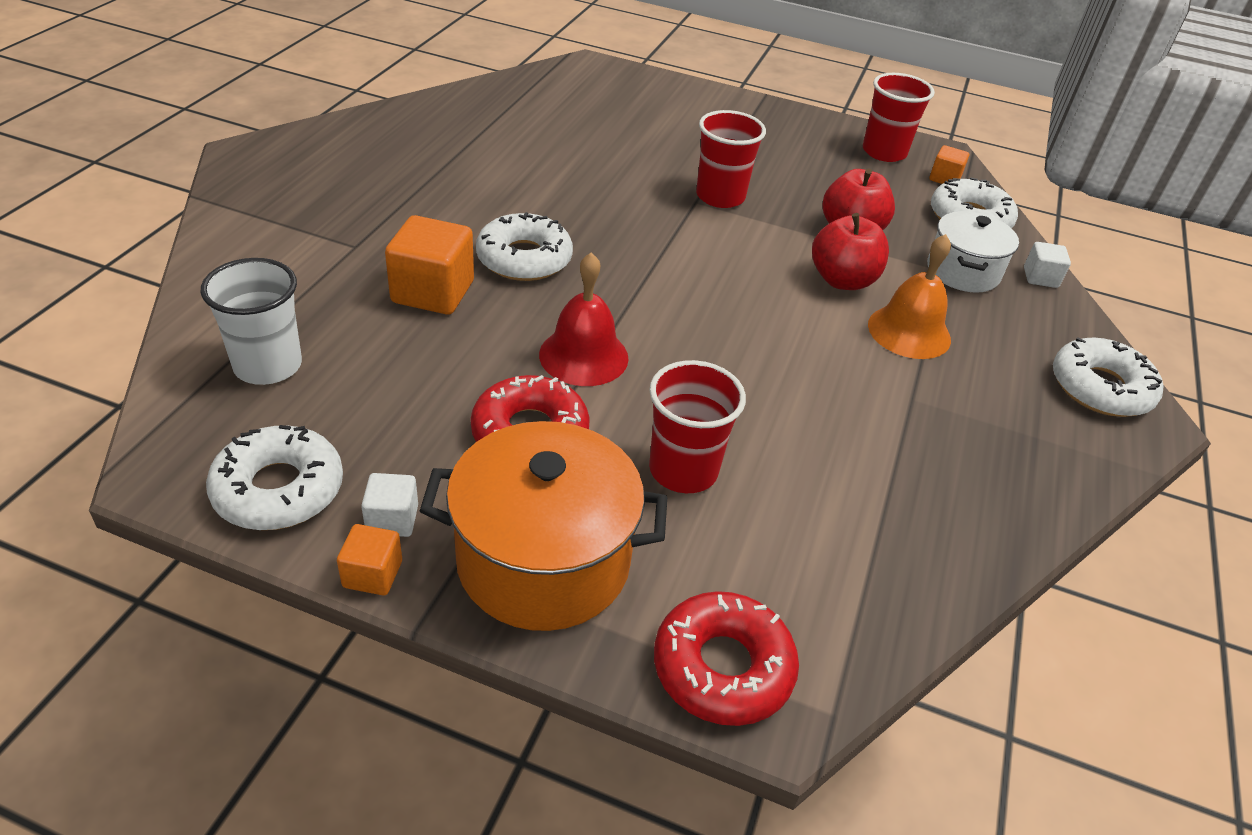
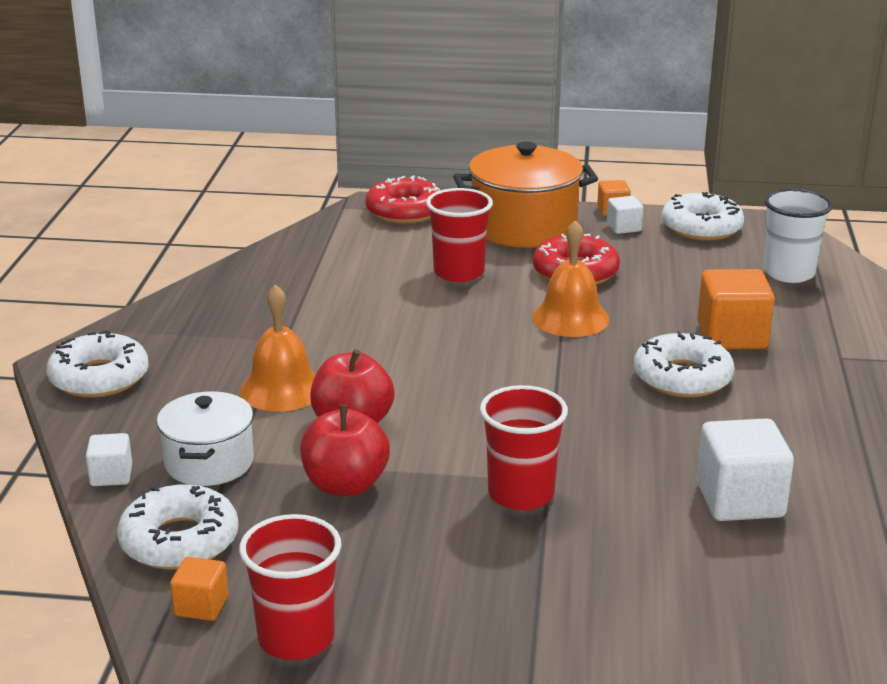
camera: 170 degrees right, 15 degrees down
(566, 160) = (740, 500): none -> white cube
(583, 356) = (570, 318): red bell -> orange bell

